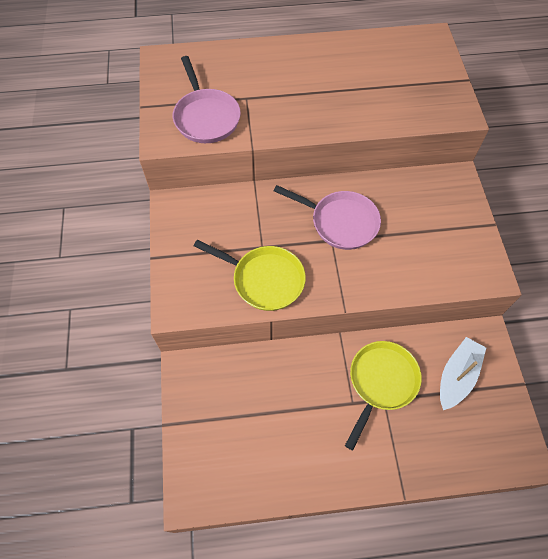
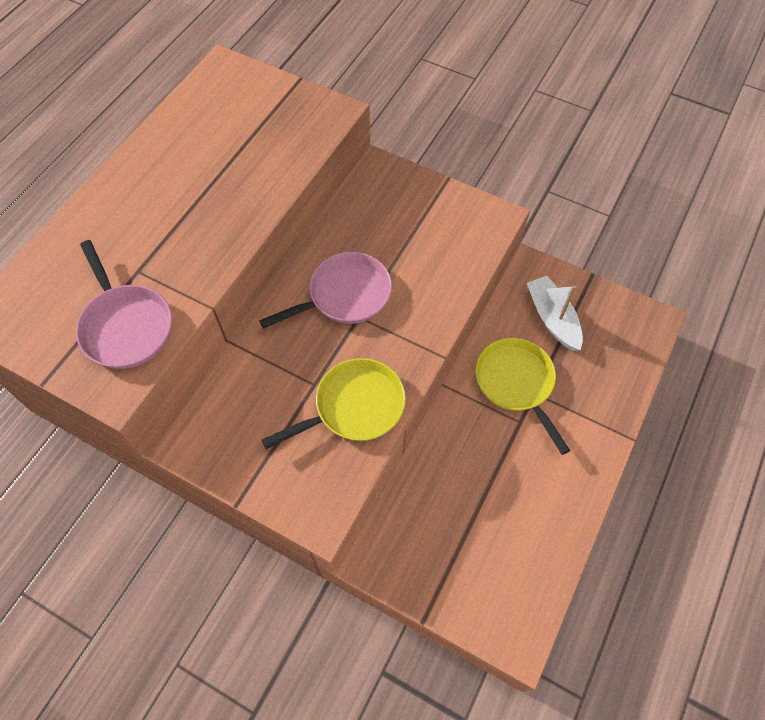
camera: 55 degrees left, 0 degrees up
(206, 117) = (126, 326): pink pan -> pink pan turned 45 degrees clockwise

